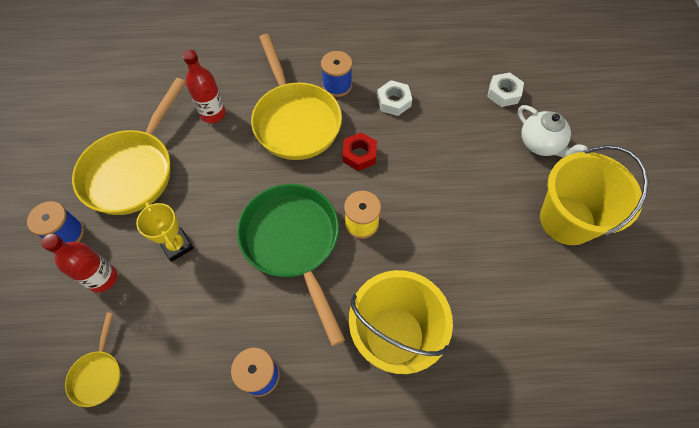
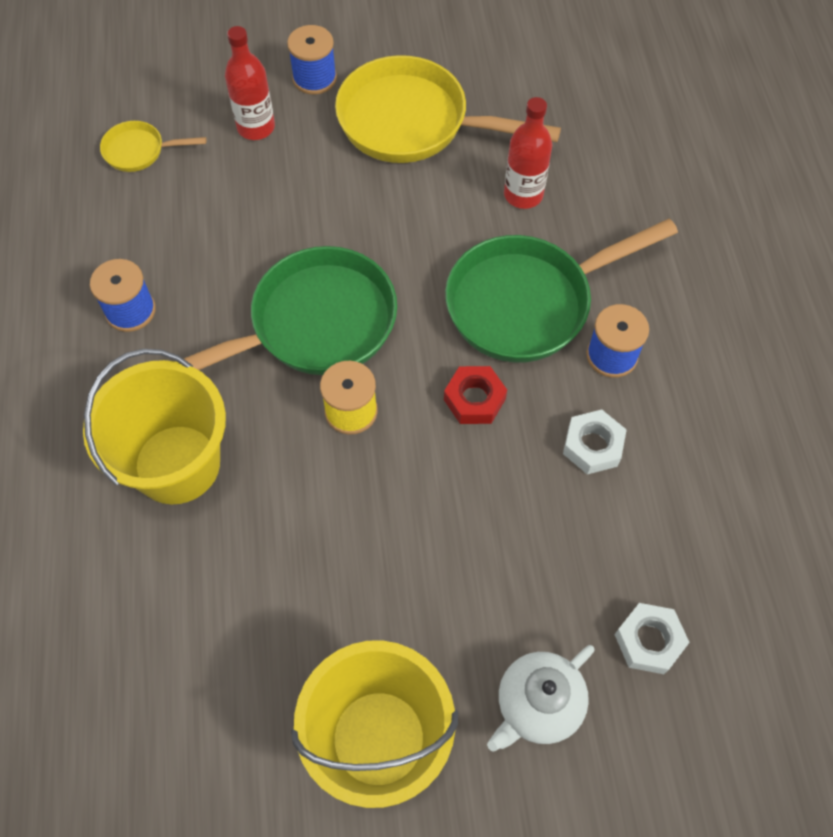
camera: 85 degrees right, 0 degrees up
(177, 246) = (303, 193): yellow trophy -> none
(295, 120) = (528, 303): yellow pan -> green pan

